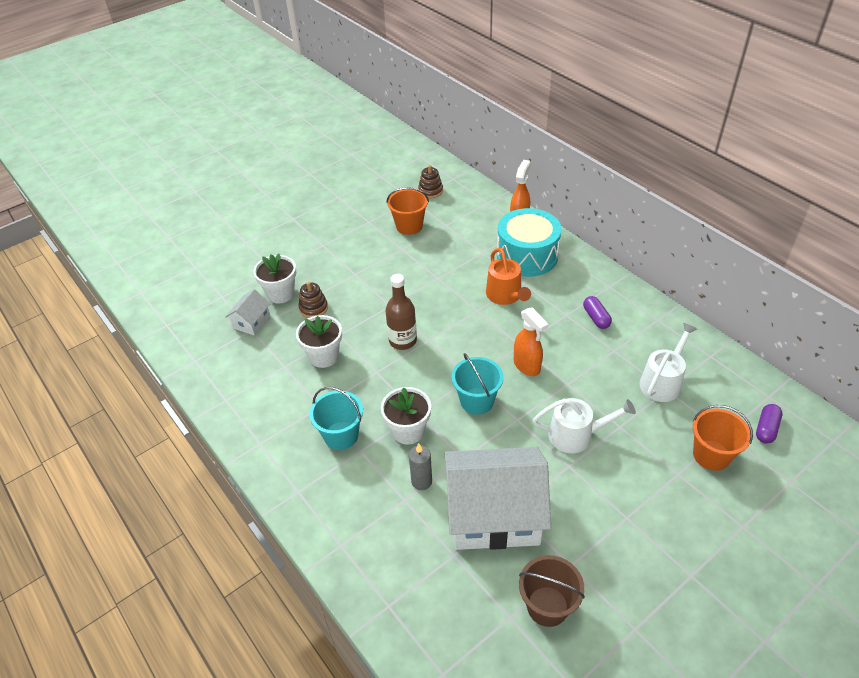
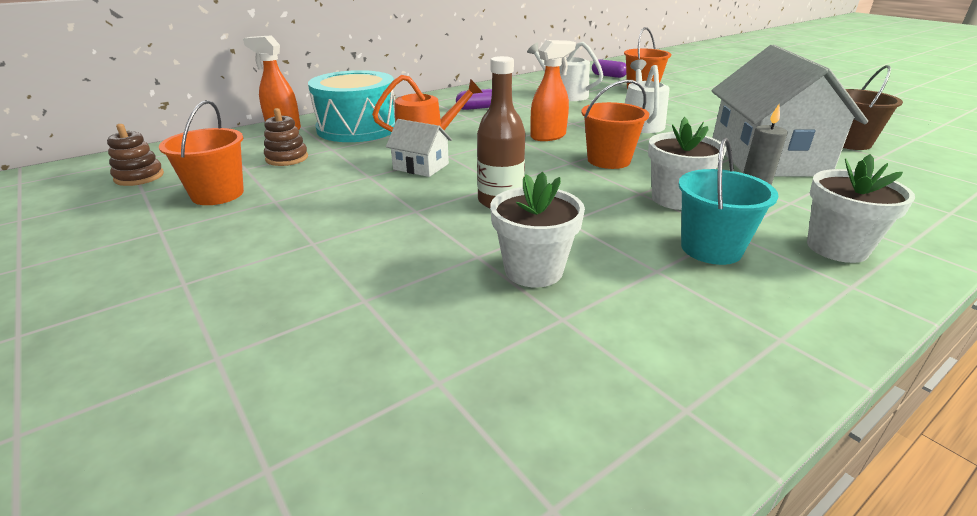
camera: 90 degrees left, 15 degrees down
(251, 322) = (408, 385): white house -> white house (421, 166)
(280, 294) = (320, 338): white flower pot -> white flower pot (837, 248)
(313, 308) = (393, 287): brown stacking toy -> brown stacking toy (287, 158)
(477, 401) = (608, 160): turquoise bucket -> orange bucket

